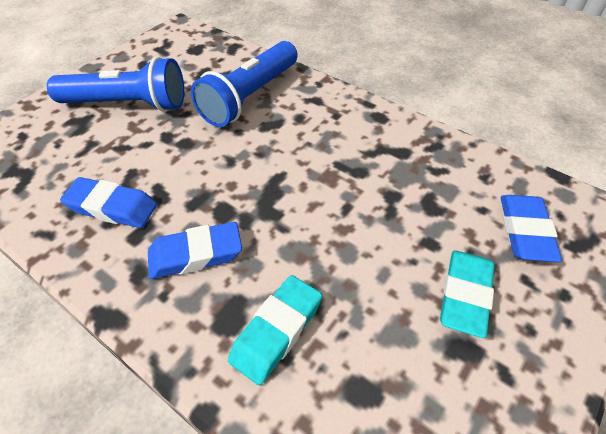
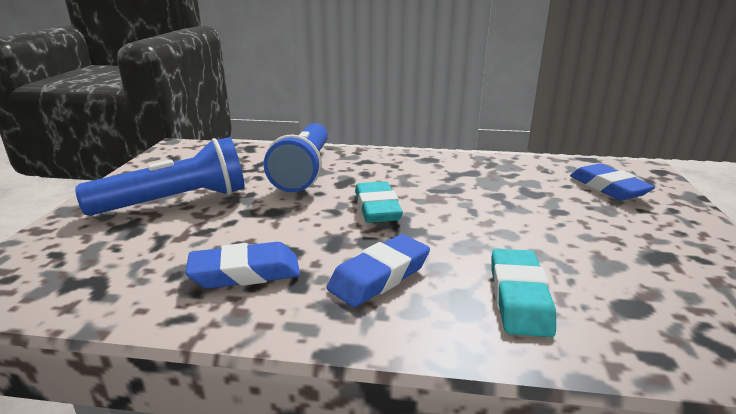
camera: 30 degrees left, 25 degrees down
(465, 295) = (619, 229): turquoise eraser -> turquoise eraser (377, 208)

